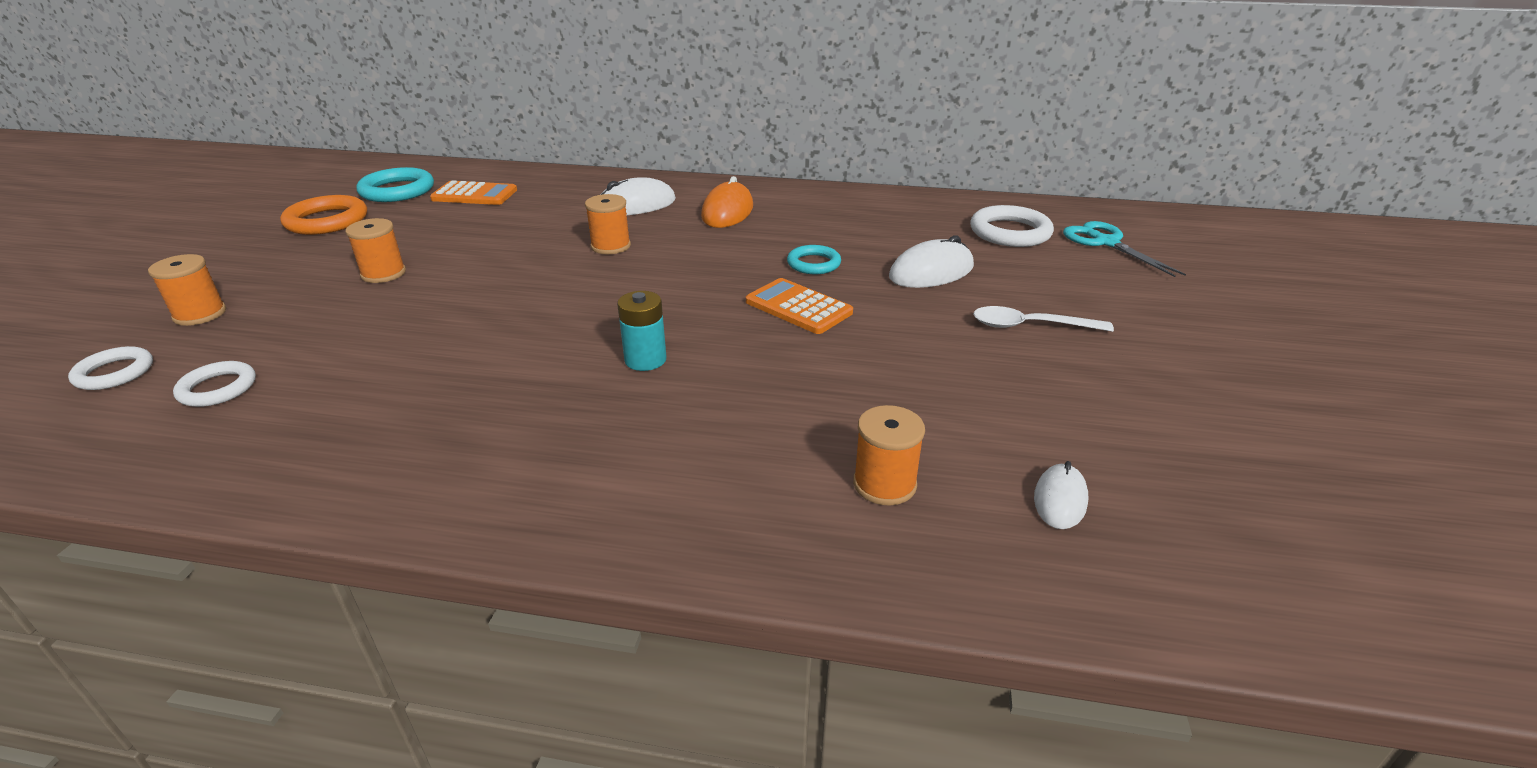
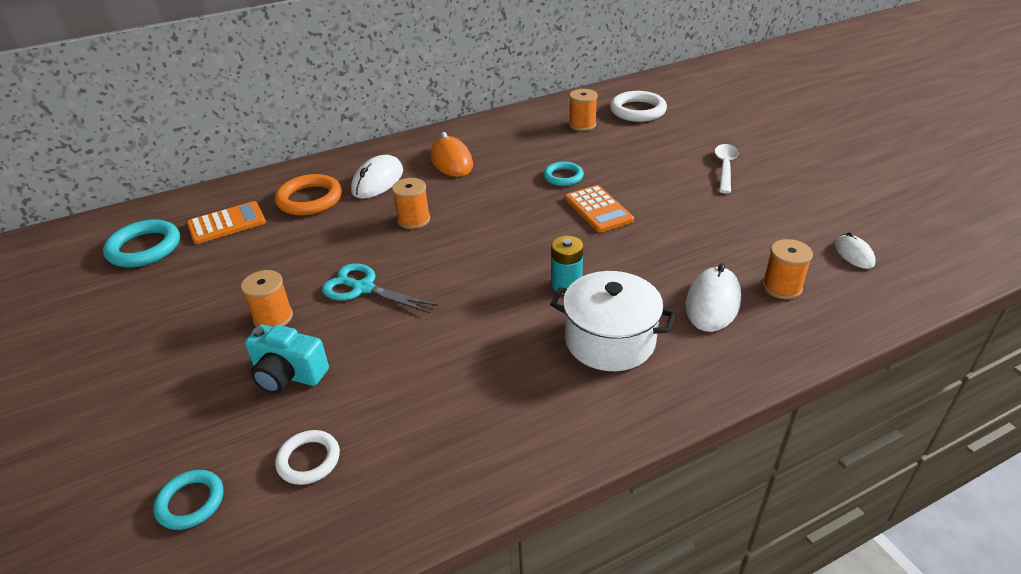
camera: 35 degrees left, 5 degrees up
(114, 373) = (191, 502): white ring -> turquoise ring
(200, 314) = (171, 425): orange spool -> orange spool (582, 125)
(318, 319) = (288, 375): none -> turquoise camera
(327, 221) = (128, 301): orange ring -> orange ring (309, 199)
(595, 431) = (609, 340): none -> white pot
(798, 307) = (598, 209): orange calculator -> orange calculator turned 120 degrees counterclockwise
(931, 272) = (634, 155): white mouse -> white mouse (712, 303)
(1030, 326) = (725, 167): white spoon -> white spoon turned 135 degrees clockwise
(1106, 242) = (692, 99): turquoise scissors -> turquoise scissors (363, 288)

